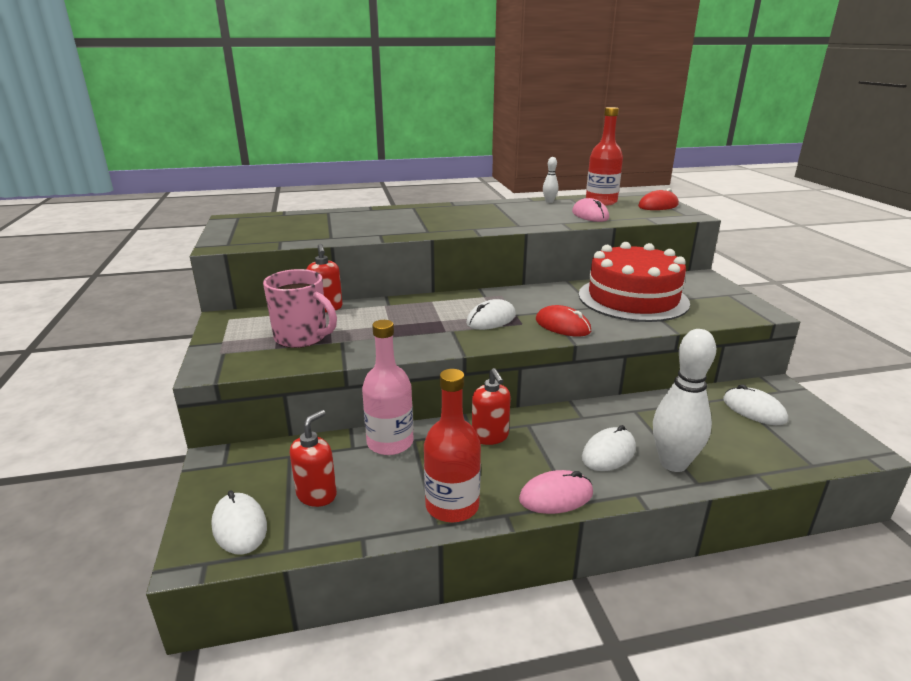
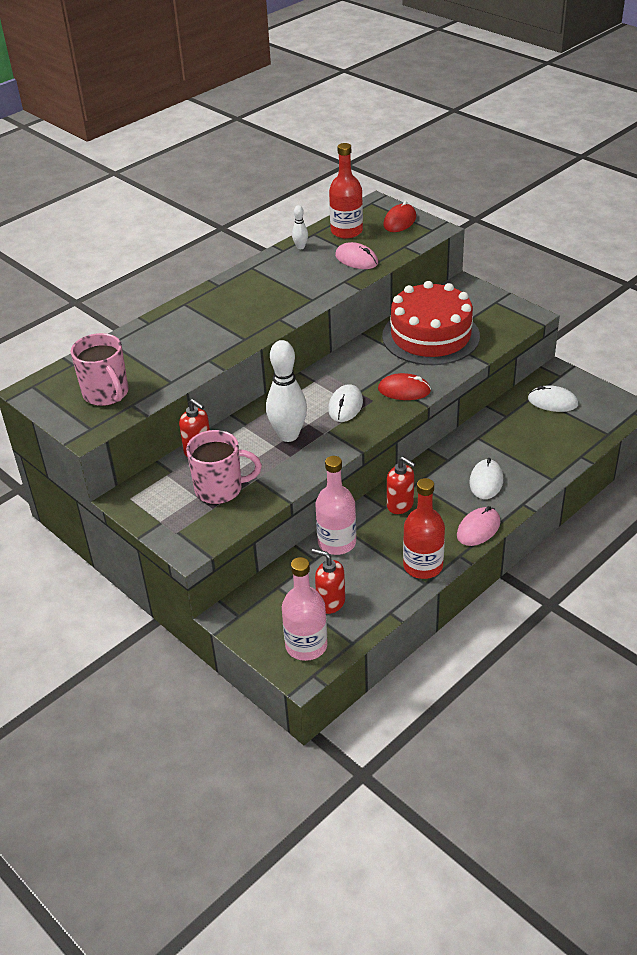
camera: 30 degrees left, 15 degrees up
(239, 526) = (306, 645): white mouse -> pink bottle
(274, 231) = (106, 394): none -> pink mug
(317, 494) = (330, 602): red soap dispenser -> red soap dispenser turned 60 degrees counterclockwise
(673, 463) = (529, 471): white bowling pin -> white bowling pin (288, 435)

